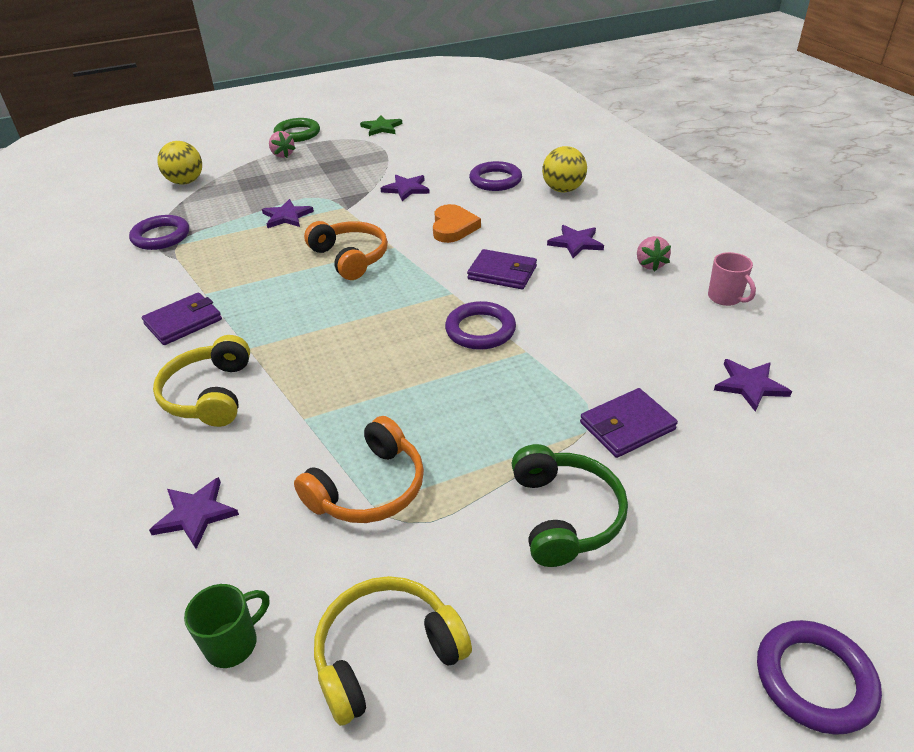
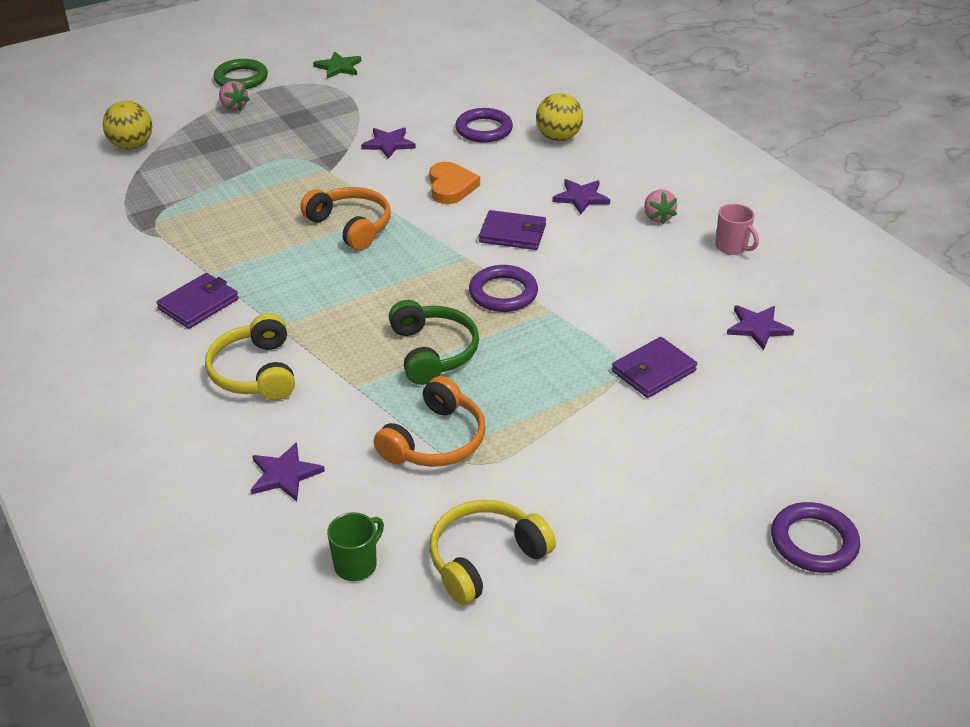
camera: 10 degrees left, 0 degrees up
(161, 236) = (132, 213): purple ring -> none
(287, 216) = (266, 183): purple star -> none
(565, 515) = (610, 447): green headphones -> green headphones (433, 352)

